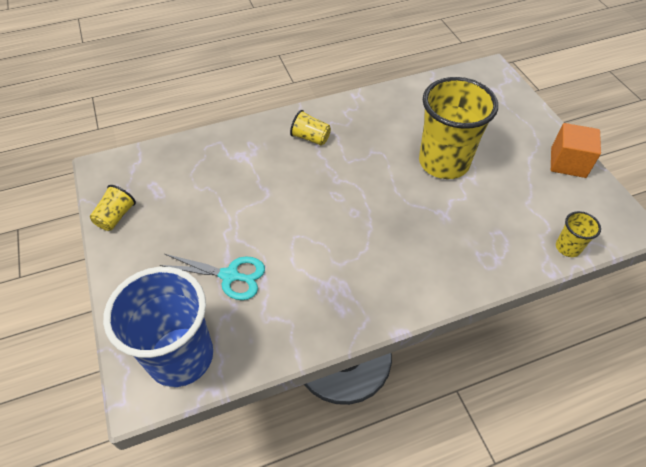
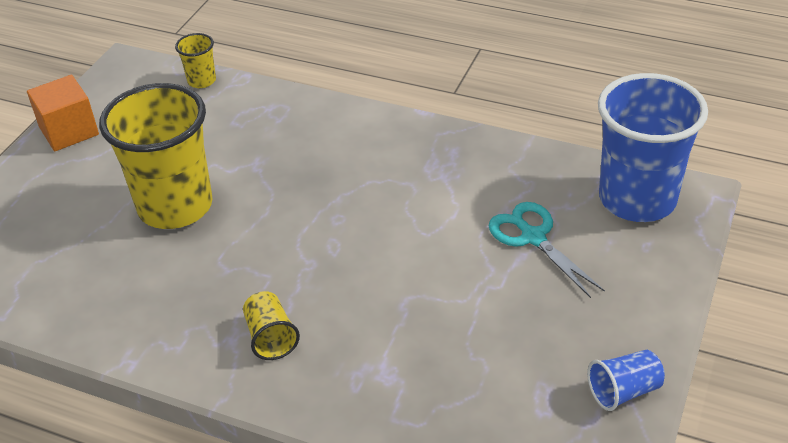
camera: 135 degrees left, 10 degrees down
(116, 216) = (623, 391): yellow cup -> blue cup

